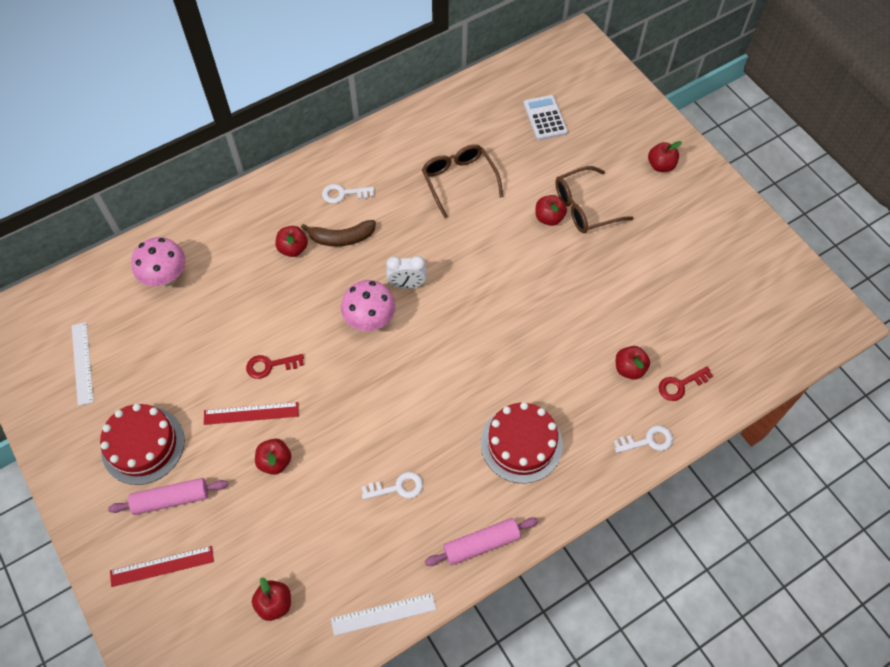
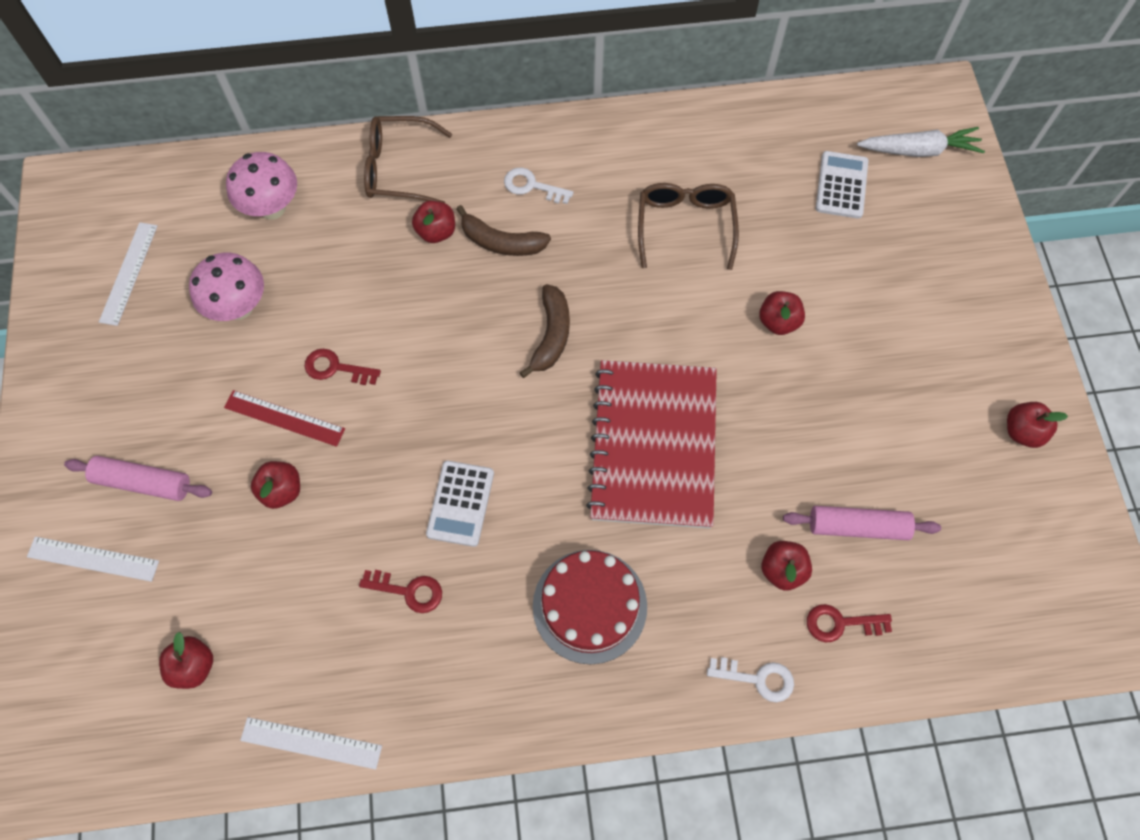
camera: 25 degrees right, 5 degrees up
(143, 445) = (145, 402): red cake -> none
(162, 566) = (93, 559): red ruler -> white ruler
(370, 320) = (483, 362): pink mushroom -> pink mushroom (239, 307)
(398, 487) = (409, 591): white key -> red key
(403, 417) = (460, 503): none -> white calculator
(407, 285) = (551, 335): white clock -> brown banana
(481, 544) = (473, 712): pink rolling pin -> pink rolling pin (858, 526)
(509, 326) = (653, 445): none -> red notebook
(582, 78) = (919, 150): none -> white carrot
(585, 207) = (834, 327): brown glasses -> brown glasses (399, 169)
(660, 165) = (968, 311): red apple -> red apple (1022, 431)

